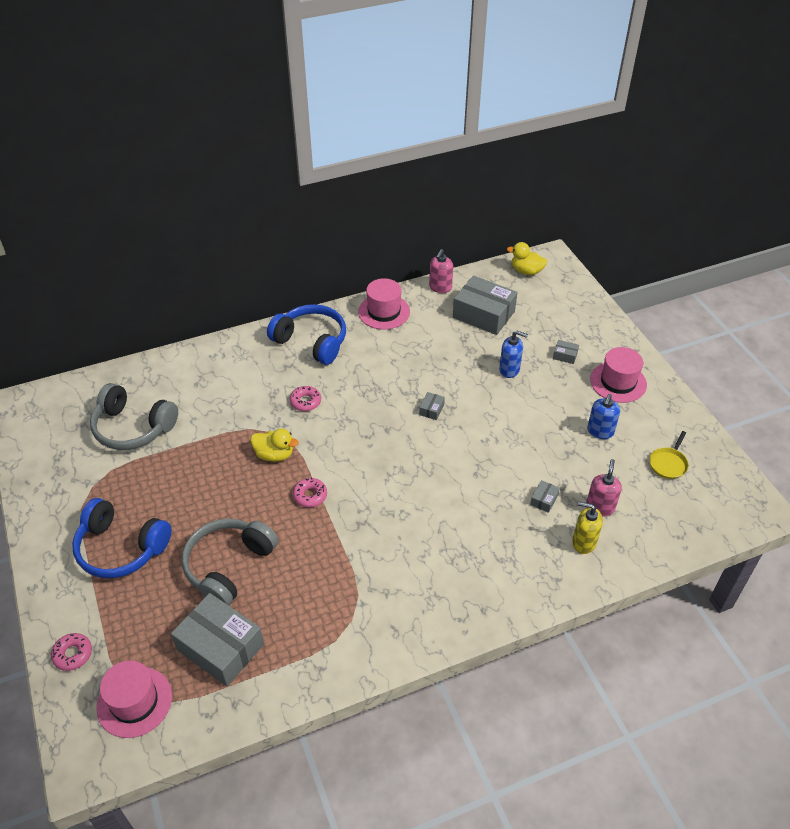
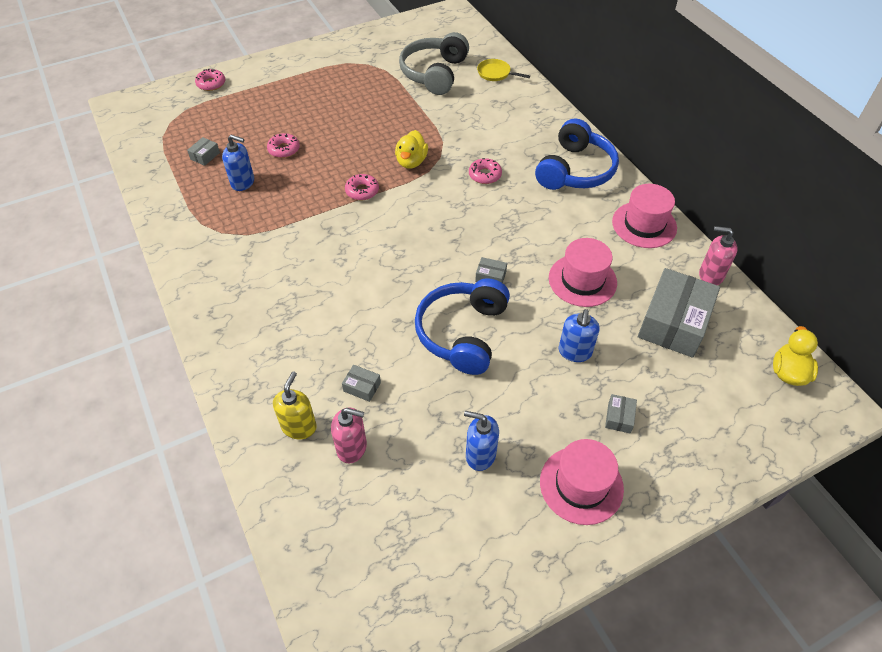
camera: 85 degrees right, 5 degrees up
(121, 548) = (305, 89): blue headphones -> blue headphones (462, 333)
(134, 702) = (166, 119): pink hat -> pink hat (582, 280)
(220, 647) = (205, 156): grey box -> grey box, size x0.41
(228, 566) = (284, 149): grey headphones -> pink donut
(276, 603) = (243, 182): none -> blue soap dispenser
(668, 464) = (430, 541): yellow pan -> yellow pan (495, 73)

